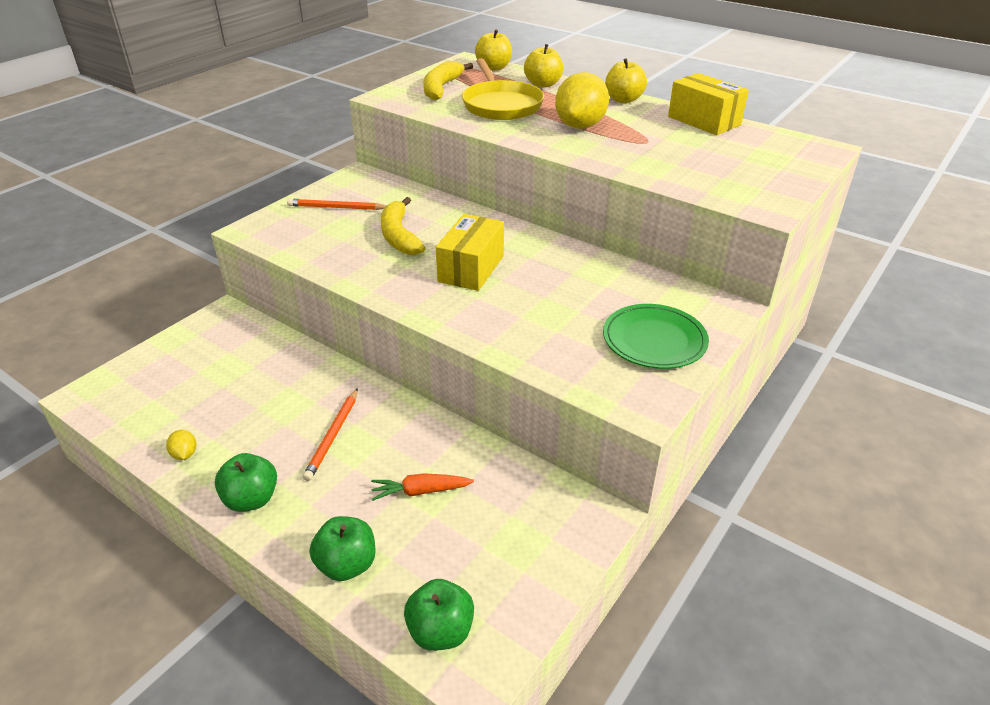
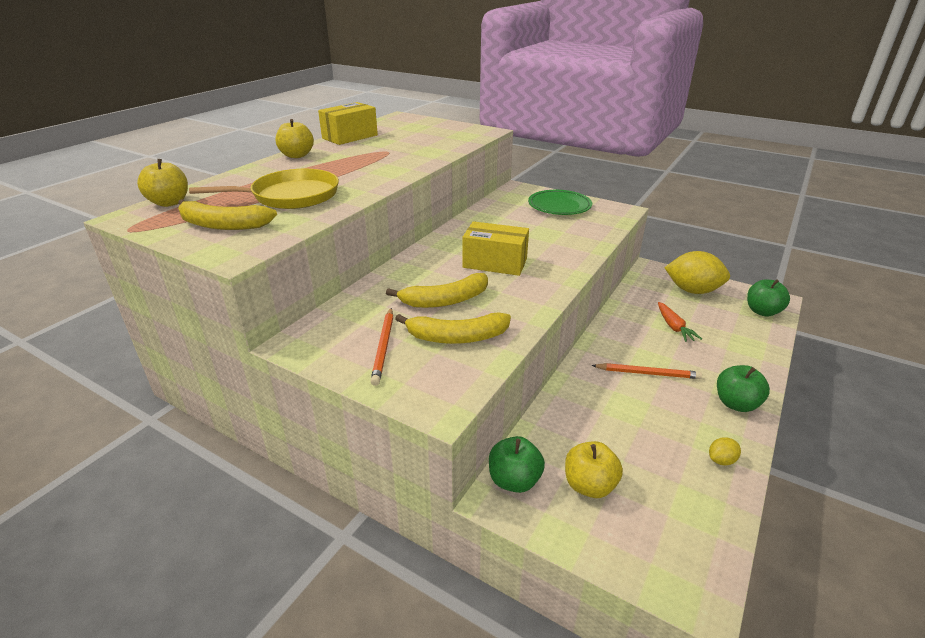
camera: 95 degrees left, 5 degrees down
(335, 239) = (457, 337): none -> yellow banana
(347, 564) = (751, 349): green apple -> green apple (514, 480)
(543, 84) = (240, 181): yellow apple -> yellow apple (589, 485)
(580, 126) = (352, 168): yellow lemon -> yellow lemon (692, 290)

